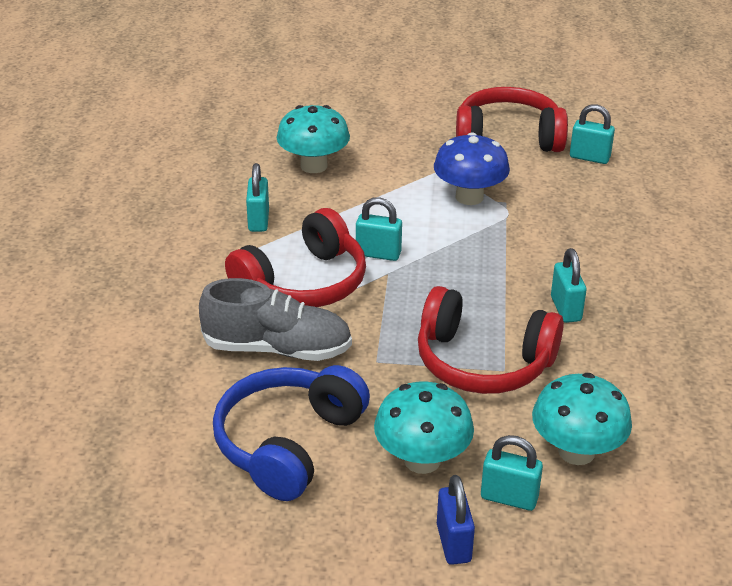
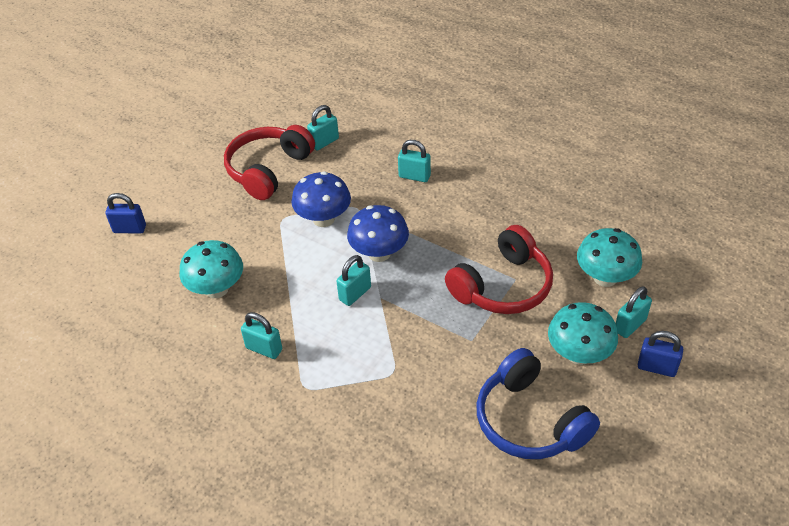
camera: 60 degrees left, 10 degrees up
(277, 349) = (427, 391): grey shoe -> none
(303, 283) = (361, 349): red headphones -> none
(349, 91) = (129, 229): none -> blue padlock
(452, 251) = (379, 253): none -> blue mushroom
(565, 309) = (474, 224): turquoise padlock -> turquoise padlock (414, 176)

